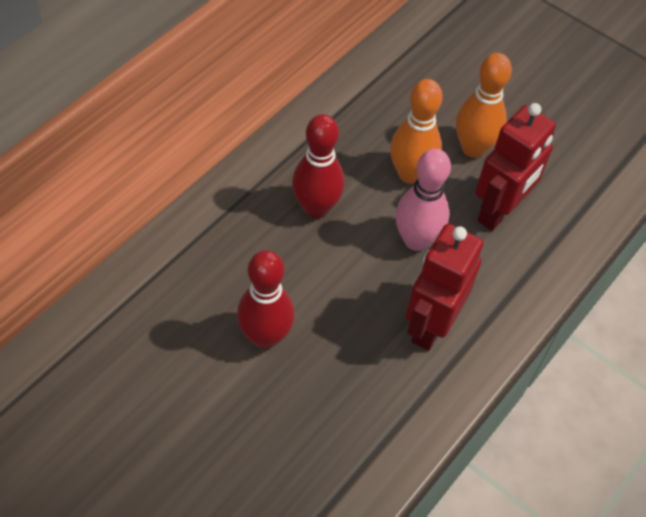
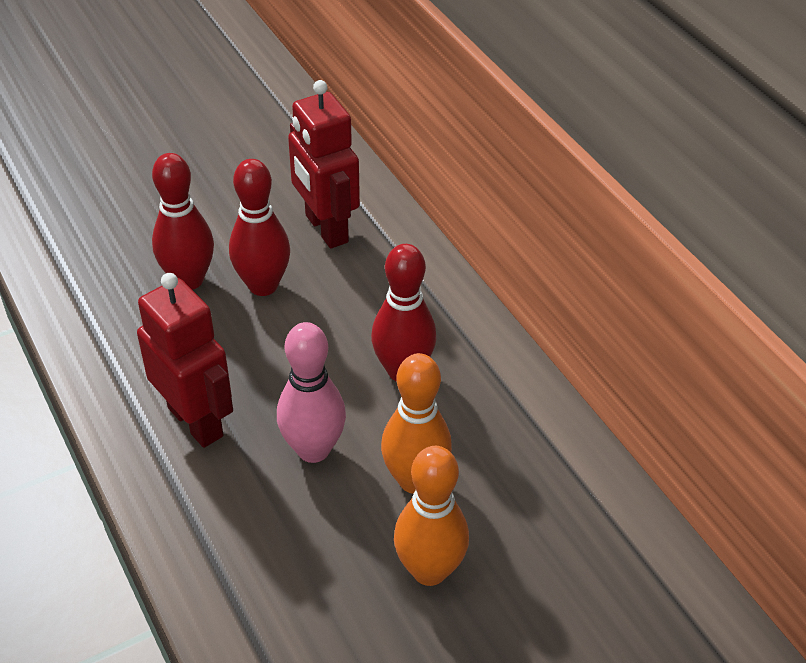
camera: 115 degrees right, 10 degrees down
(283, 400) = (189, 280): none -> red bowling pin
(499, 211) = (312, 556): red robot -> red robot (326, 229)

